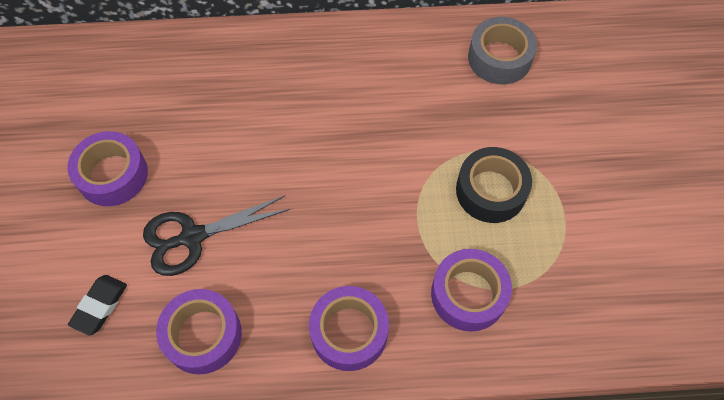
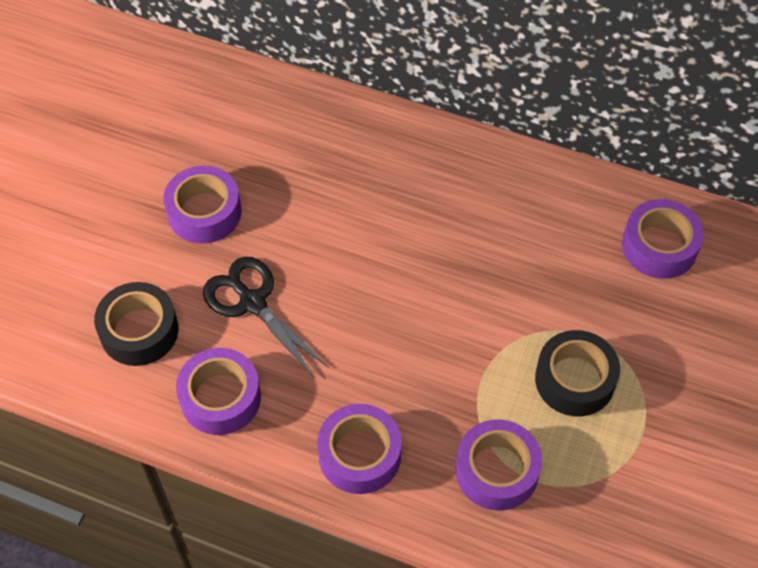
camera: 25 degrees right, 5 degrees down
(100, 306) = (139, 331): black eraser -> black tape
(192, 237) = (252, 302): black scissors -> black scissors turned 45 degrees clockwise
(499, 58) = (659, 246): grey tape -> purple tape

